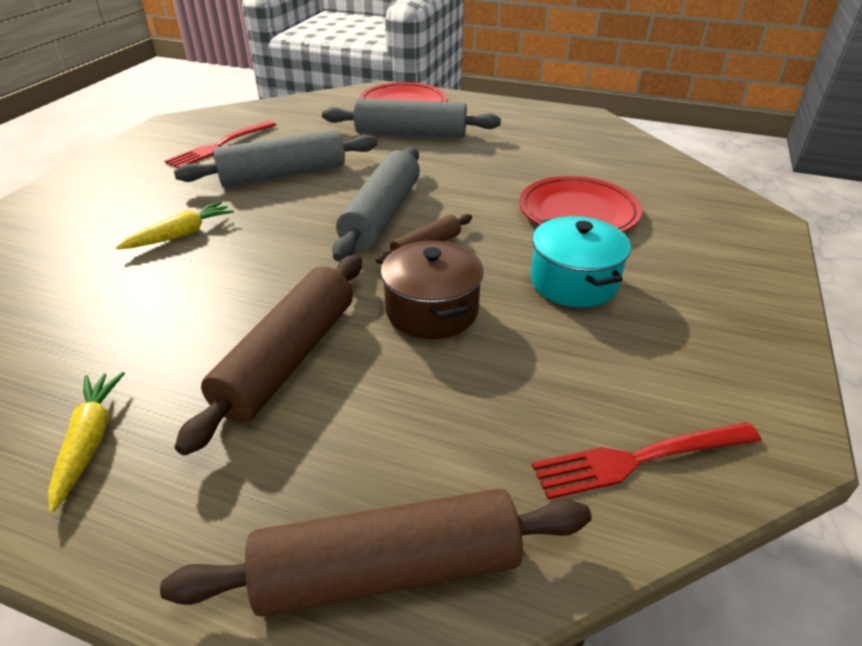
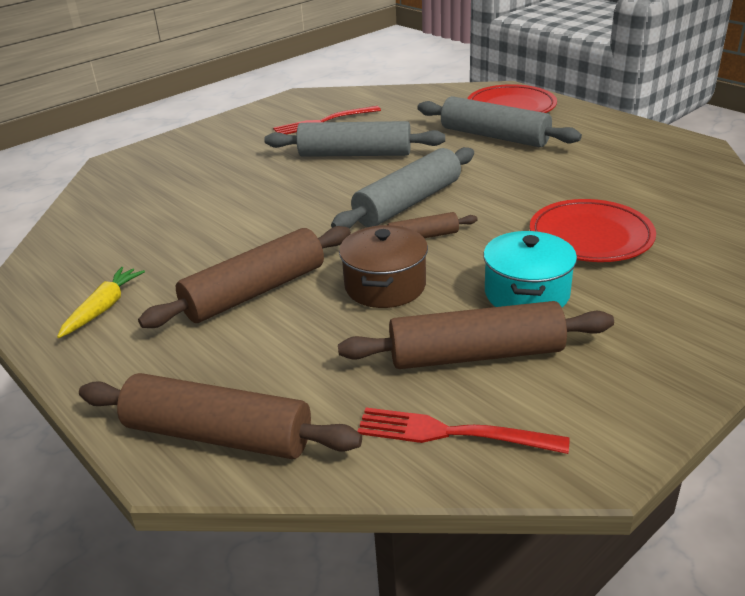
camera: 30 degrees right, 5 degrees down
(181, 234) = (246, 187): yellow carrot -> none
(584, 360) = (475, 354): none -> brown rolling pin

